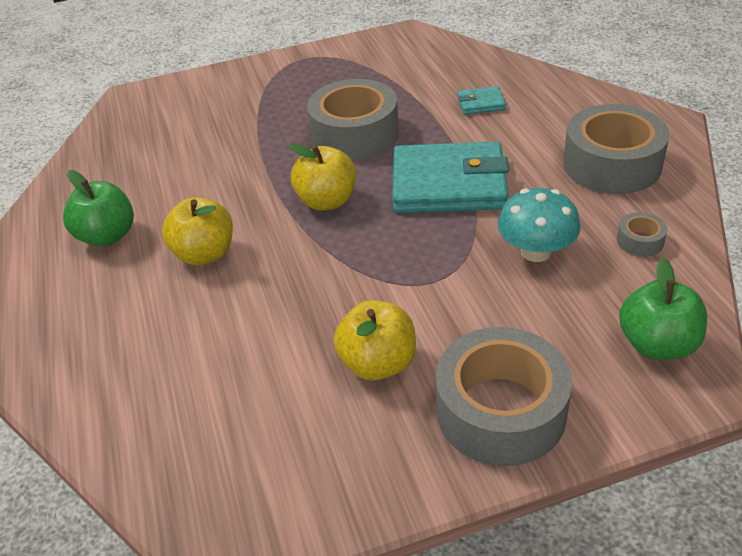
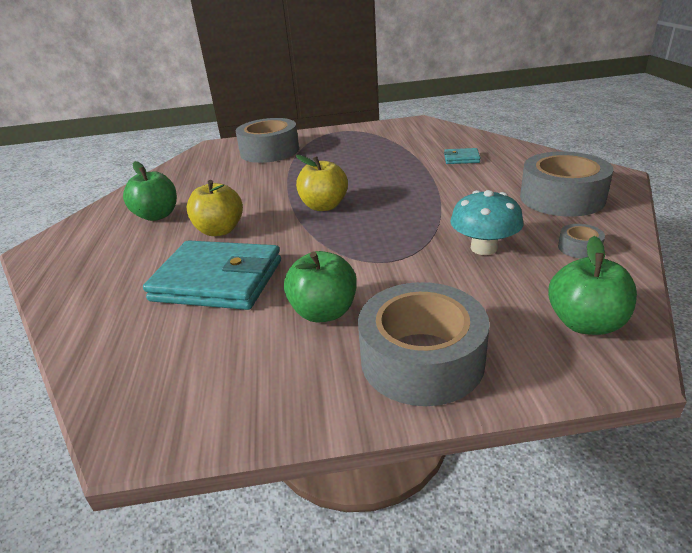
camera: 10 degrees right, 10 degrees down
(355, 134) = (360, 170): grey tape -> grey tape (269, 151)
(378, 363) = (324, 312): yellow apple -> green apple
(449, 184) = (422, 202): turquoise wallet -> turquoise wallet (218, 280)

